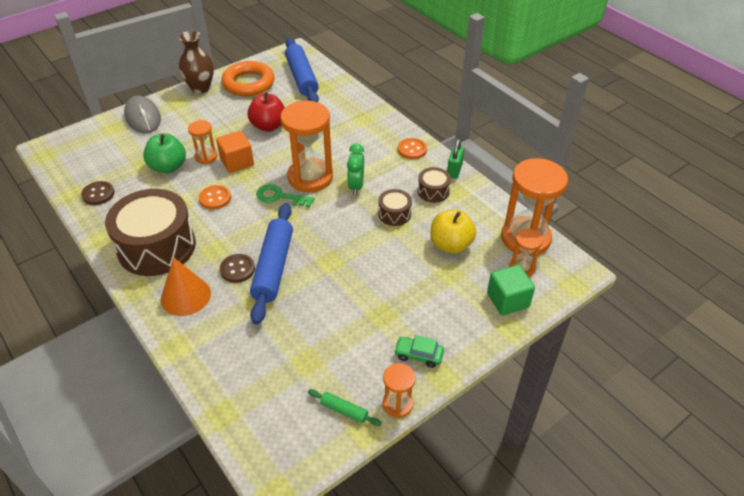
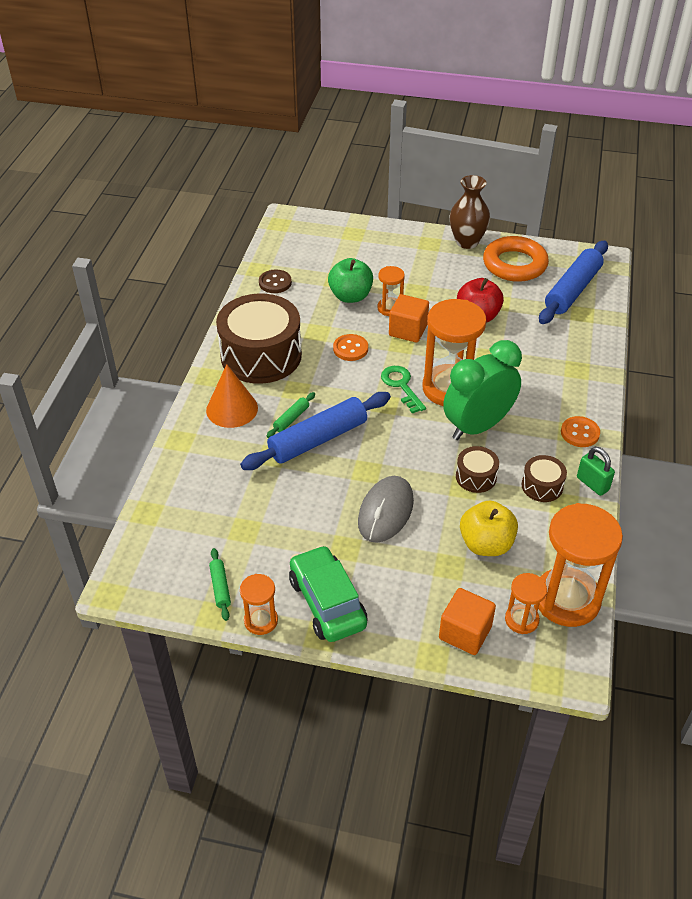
camera: 50 degrees right, 0 degrees up
(143, 117) = (386, 239): grey mouse -> grey mouse (385, 511)
(237, 269) = (291, 419): brown button -> green rolling pin
(356, 186) = (477, 426): green clock -> green clock, size x1.78
(418, 355) = (327, 602): green car -> green car, size x1.89
(454, 171) = (592, 484): green padlock -> green padlock turned 75 degrees clockwise
(508, 300) = (465, 632): green cube -> orange cube

